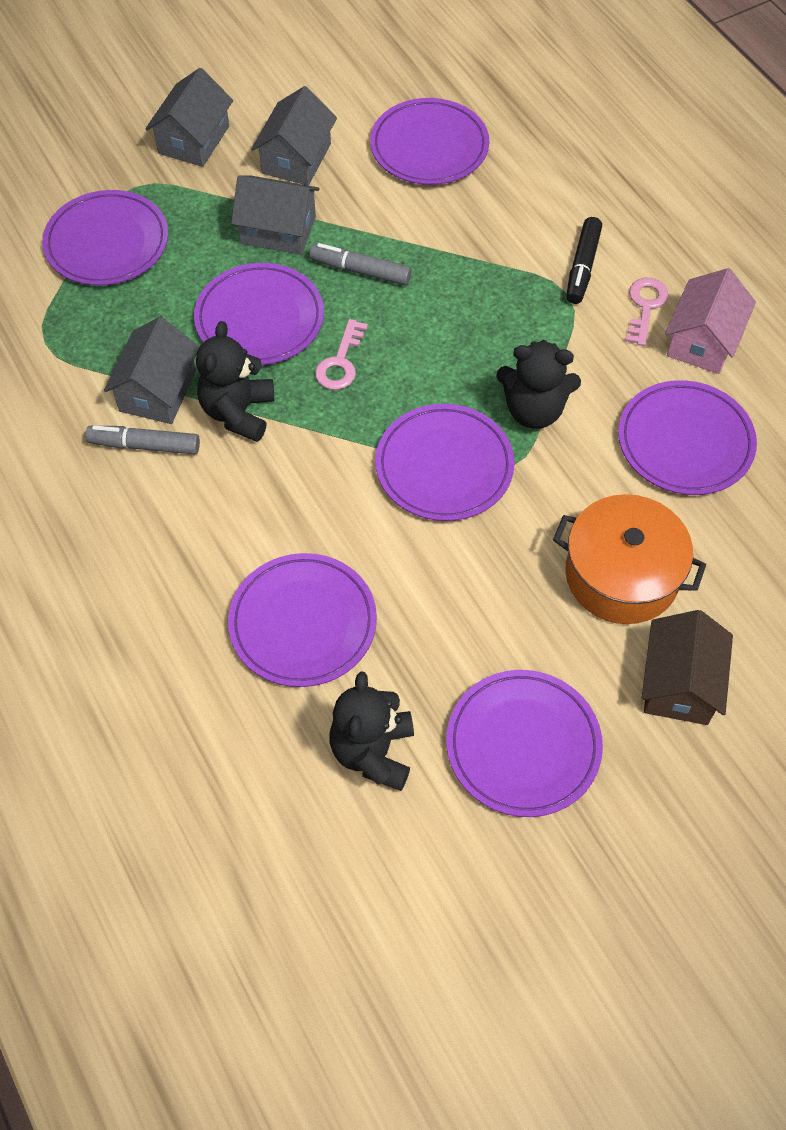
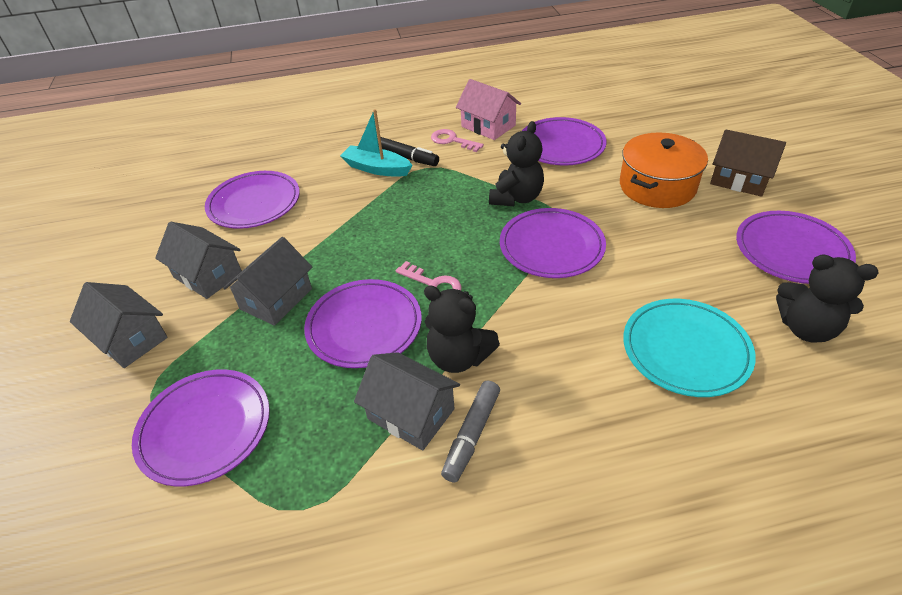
camera: 70 degrees left, 15 degrees down
(303, 623) = (685, 350): purple plate -> turquoise plate
(360, 271) = (349, 258): grey marker -> none
(544, 241) = (376, 168): none -> turquoise boat

